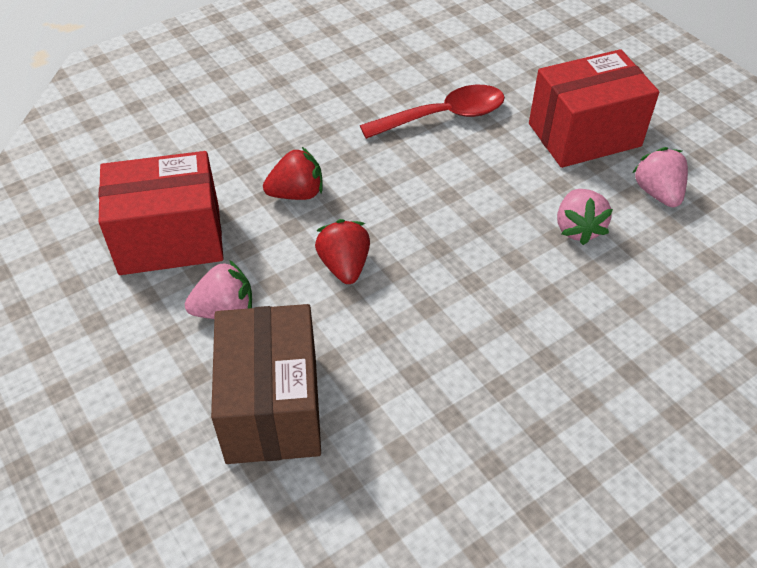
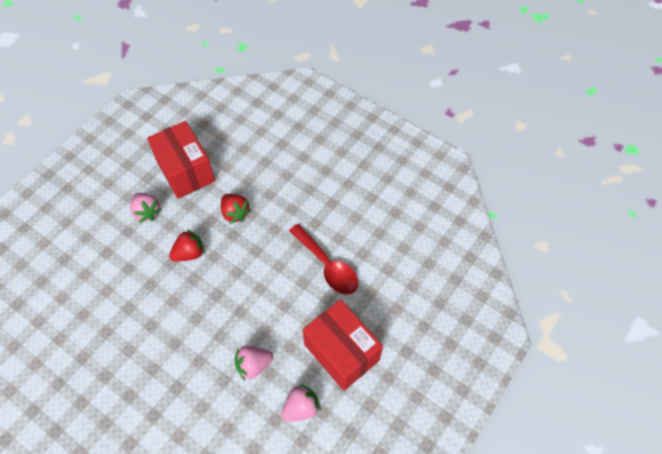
camera: 70 degrees right, 10 degrees up
(272, 407) = (95, 253): brown box -> none

